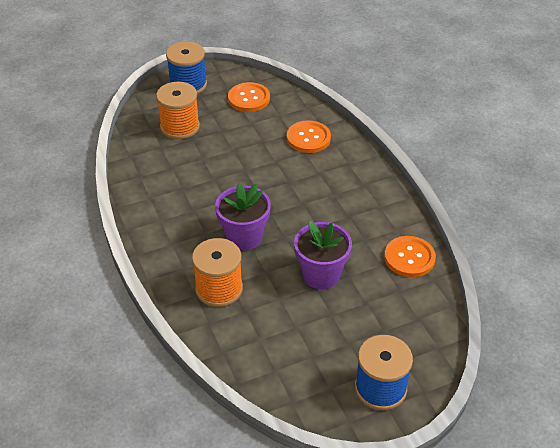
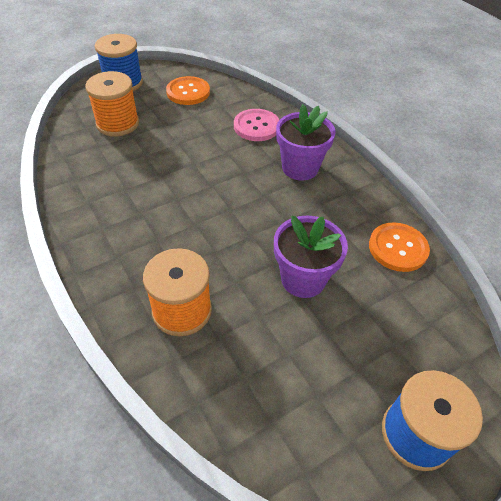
camera: 10 degrees left, 5 degrees up
(244, 237) = (204, 240): purple flower pot -> purple flower pot (300, 168)
(308, 138) = (256, 126): orange button -> pink button

